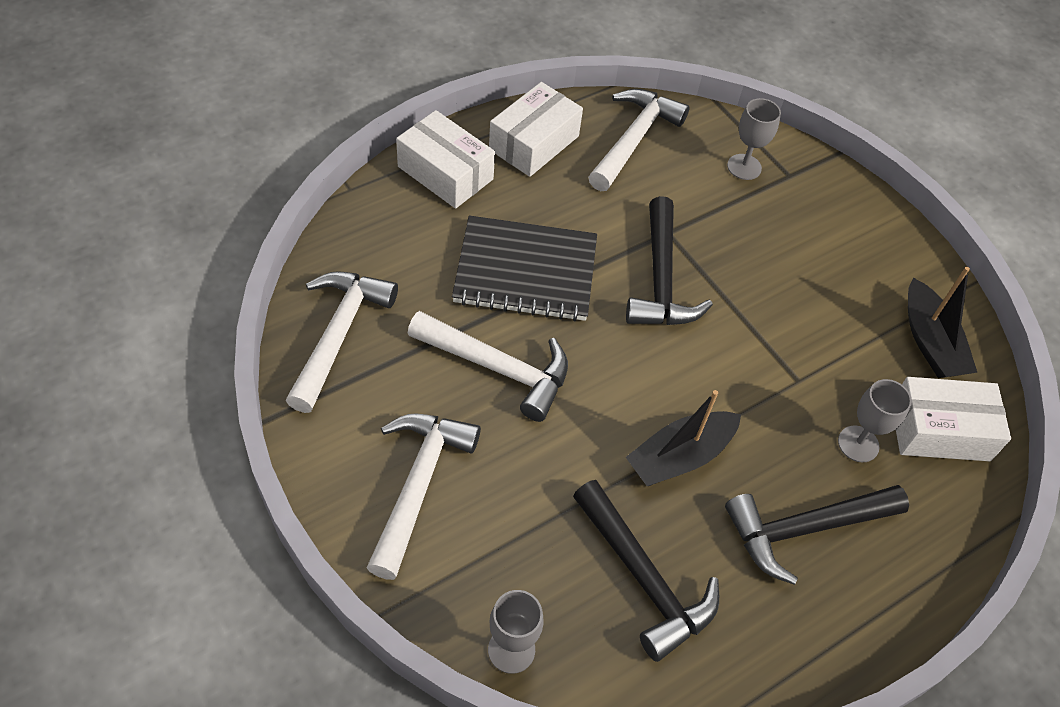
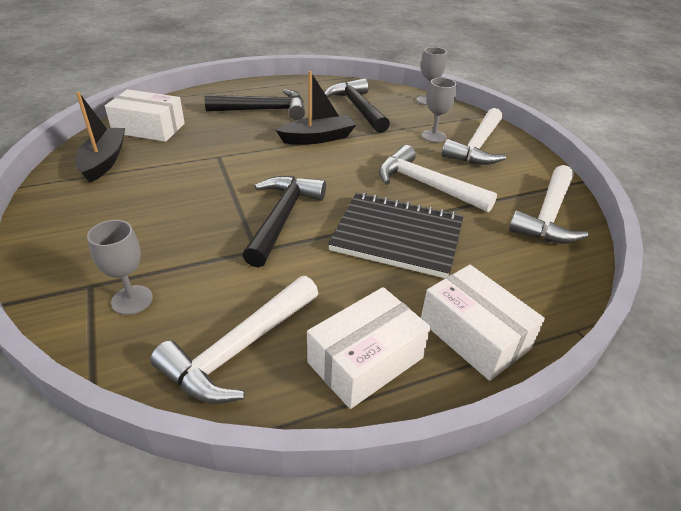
camera: 165 degrees left, 15 degrees down
(858, 444) = (205, 130): grey goblet -> grey goblet (433, 136)

